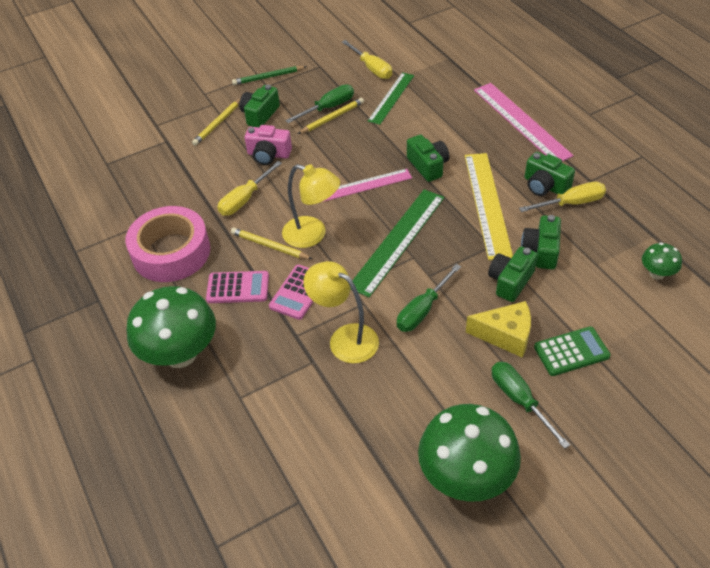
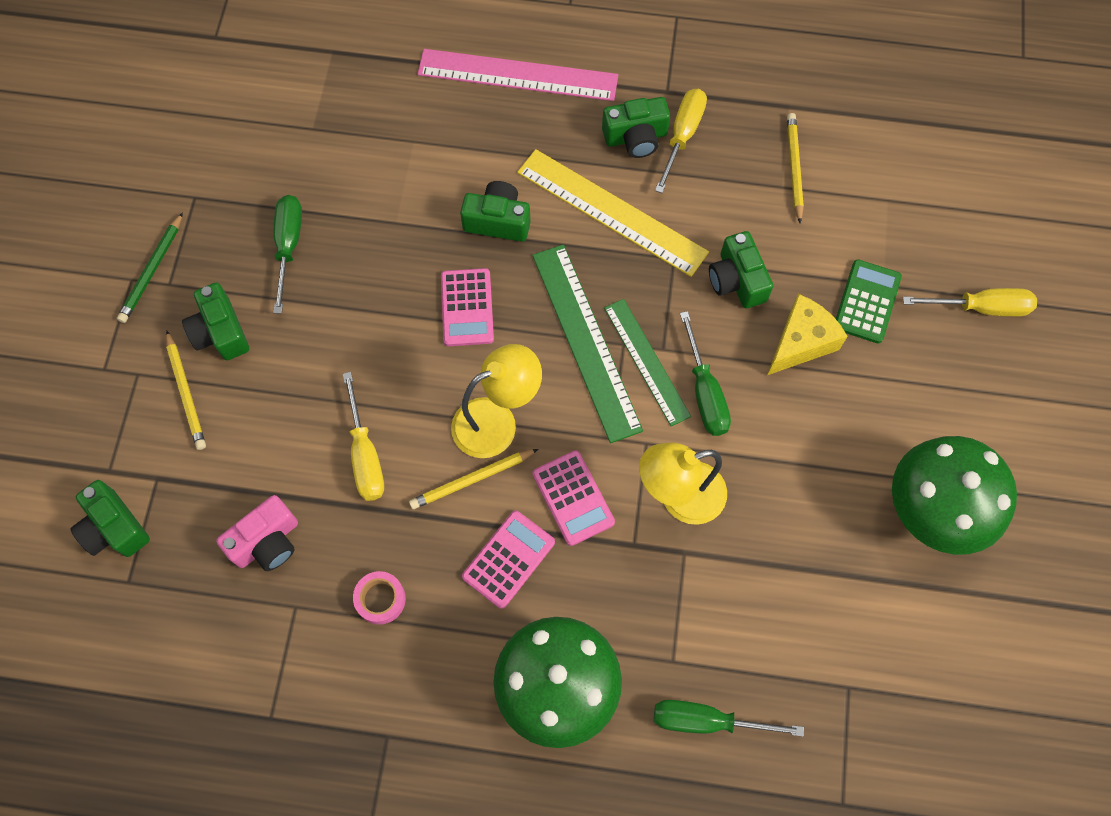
camera: 55 degrees left, 20 degrees up
(171, 252) = (380, 599): pink tape -> pink tape, size x0.42
(268, 154) = (309, 374): pink camera -> pink camera (267, 542)
(332, 118) = (312, 256): yellow pencil -> yellow pencil (794, 167)
(365, 185) = (467, 308): pink ruler -> pink calculator
(372, 68) = (263, 144): yellow screwdriver -> yellow screwdriver (981, 307)
(391, 98) = (342, 167): green ruler -> green ruler (646, 361)
(519, 400) = (886, 394): green screwdriver -> green screwdriver (707, 721)
(541, 251) = (721, 219): green camera -> green camera (114, 528)
(657, 273) = (837, 147): green mushroom -> none

